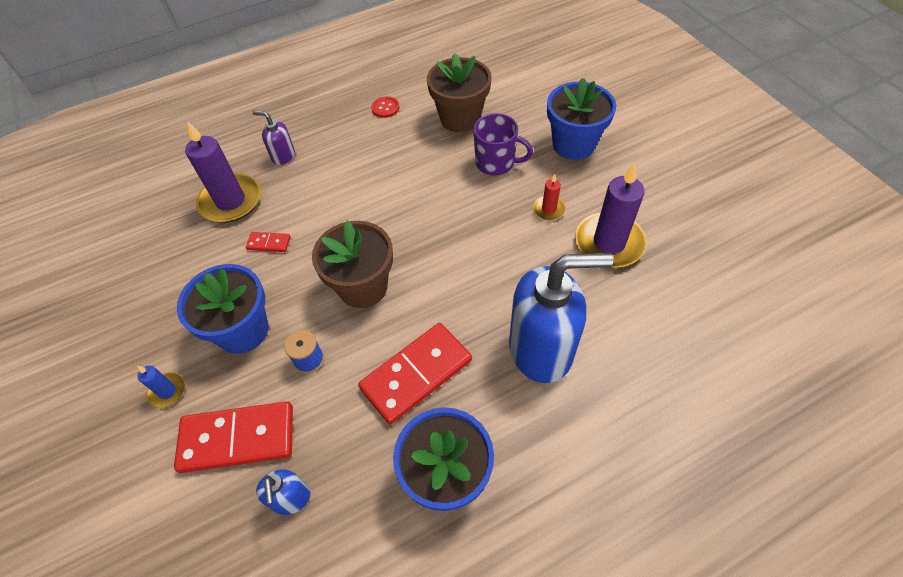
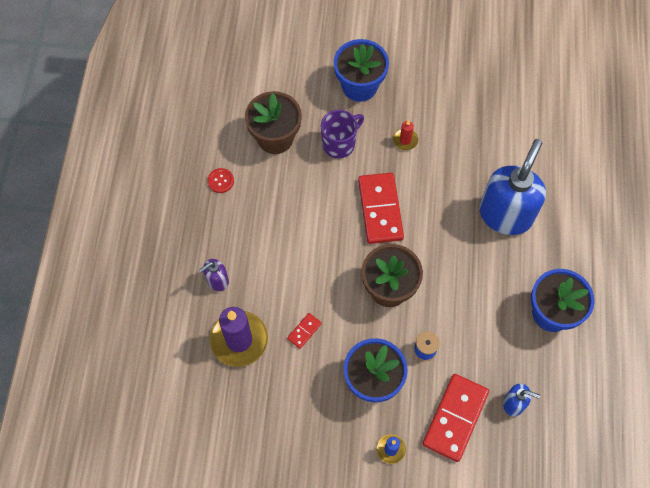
camera: 60 degrees left, 10 degrees up
(416, 374) = (477, 293): red domino -> red domino (380, 209)
(609, 243) = (456, 126): purple candle -> none

